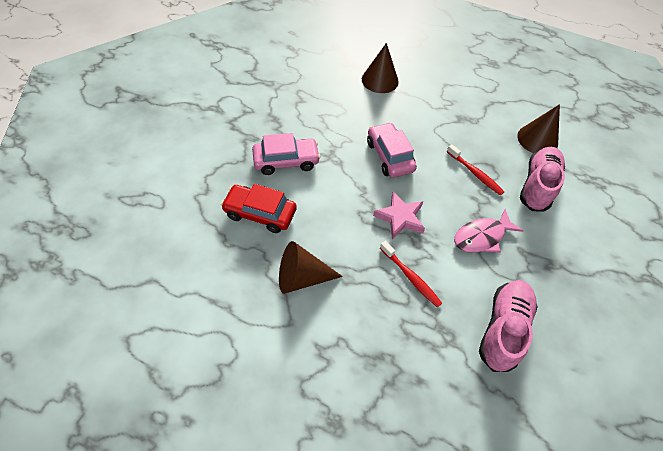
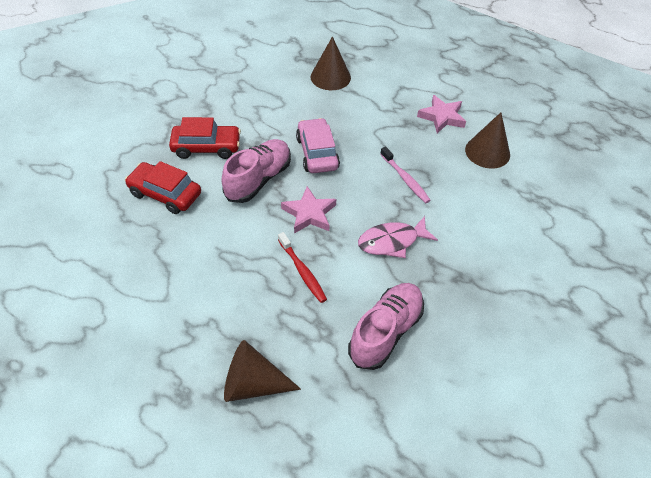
camera: 10 degrees right, 5 degrees down
(286, 161) = (206, 147): pink car -> red car
(301, 277) = (189, 258): brown cone -> brown cone (252, 384)
(475, 173) = (405, 179): red toothbrush -> pink toothbrush
(488, 110) = (442, 117): none -> pink star
(537, 185) = (471, 198): pink shoe -> pink shoe (258, 179)

